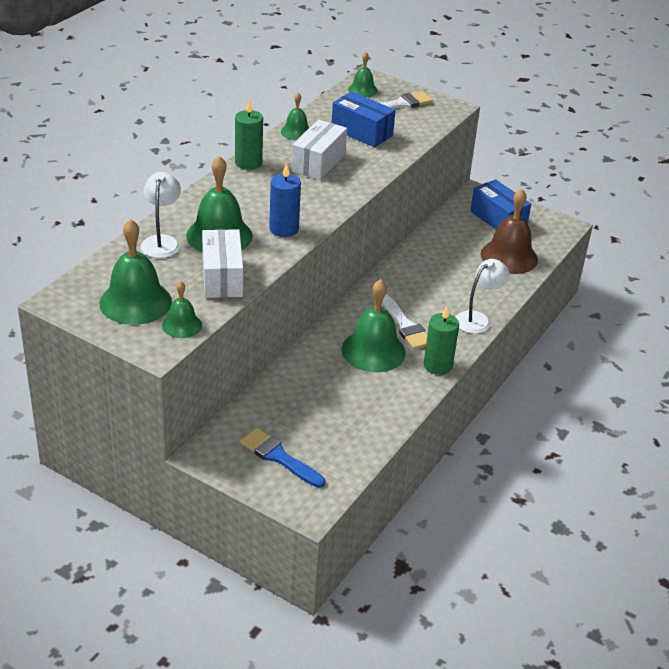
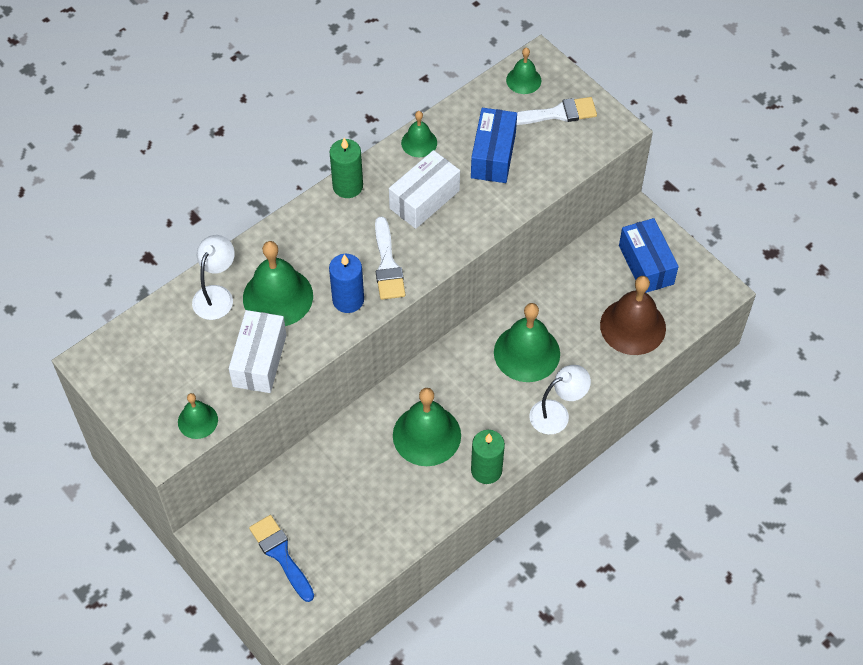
camera: 20 degrees right, 20 degrees up
(135, 302) = (163, 378): green bell -> green bell (527, 353)
(361, 132) = (493, 155): blue box -> blue box turned 45 degrees clockwise
(405, 326) = (474, 407): white brush -> white brush (387, 264)

